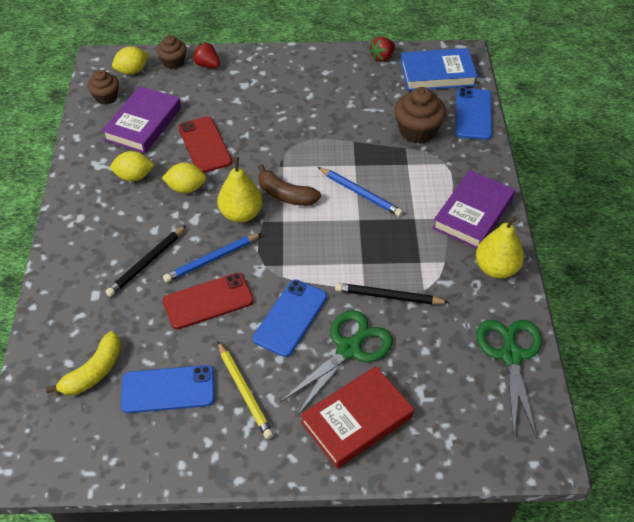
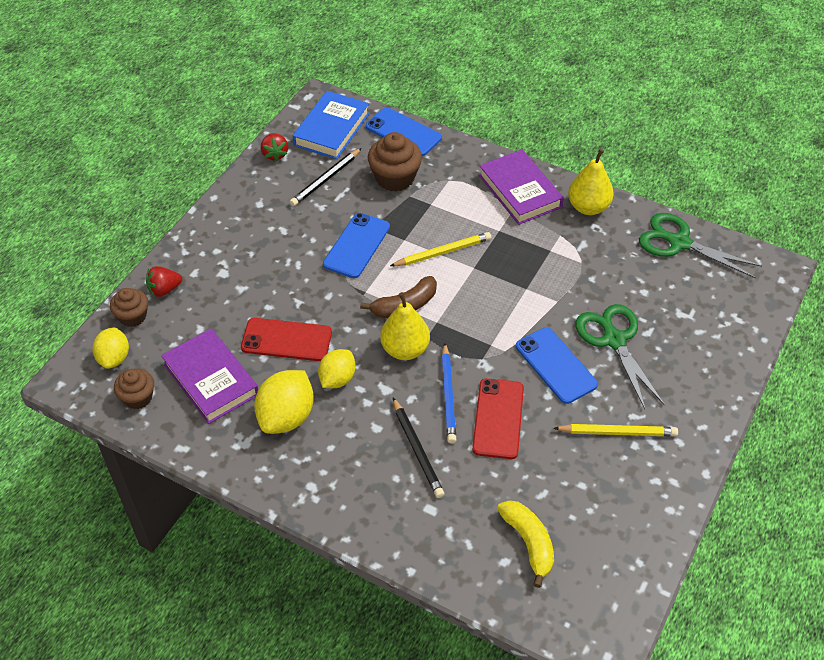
camera: 60 degrees left, 0 degrees up
(134, 176) = (286, 417): yellow lemon -> yellow lemon, size x1.53
(168, 389) = (583, 489): blue phone -> blue phone (357, 245)
(356, 420) = (688, 367): red book -> none
(360, 193) = (443, 252): blue pencil -> yellow pencil
(388, 296) = (574, 288): black pencil -> black pencil (326, 179)

